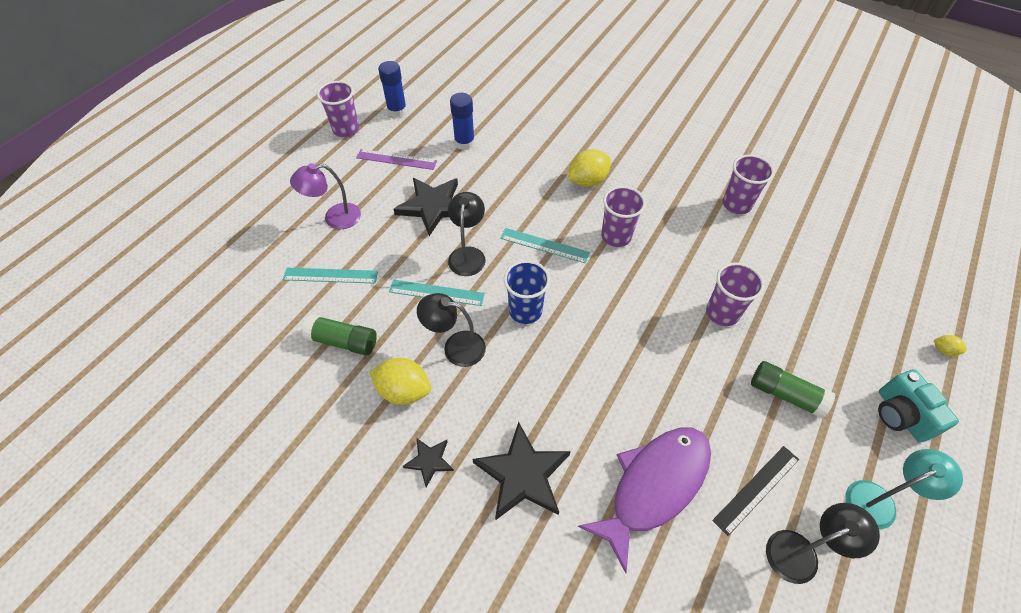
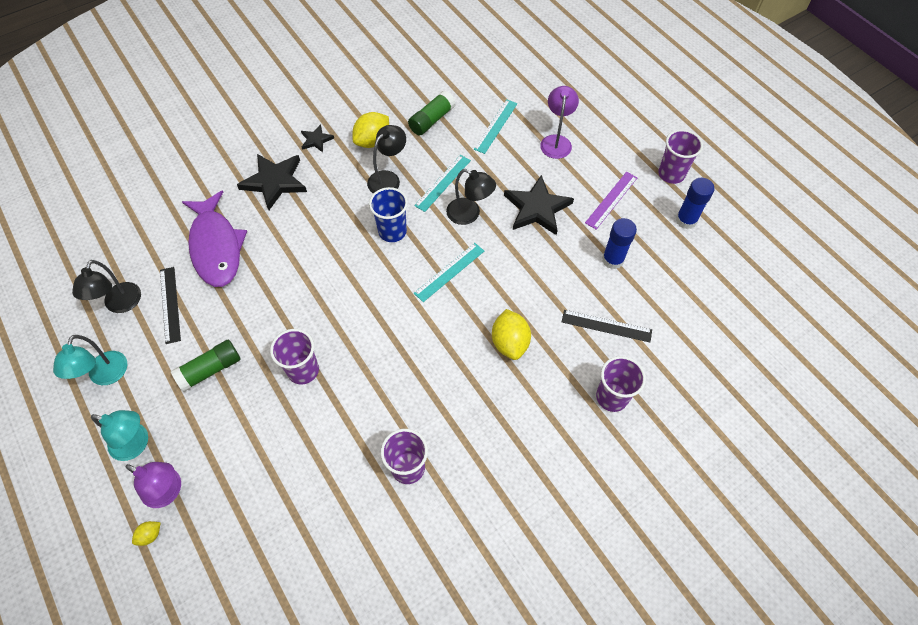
camera: 115 degrees right, 5 degrees up
(532, 131) = (606, 326): none -> black ruler
(616, 236) = (429, 332): purple cup -> purple cup (612, 397)
(901, 415) = (136, 444): turquoise camera -> turquoise lamp
(905, 359) = (168, 491): none -> purple lamp

